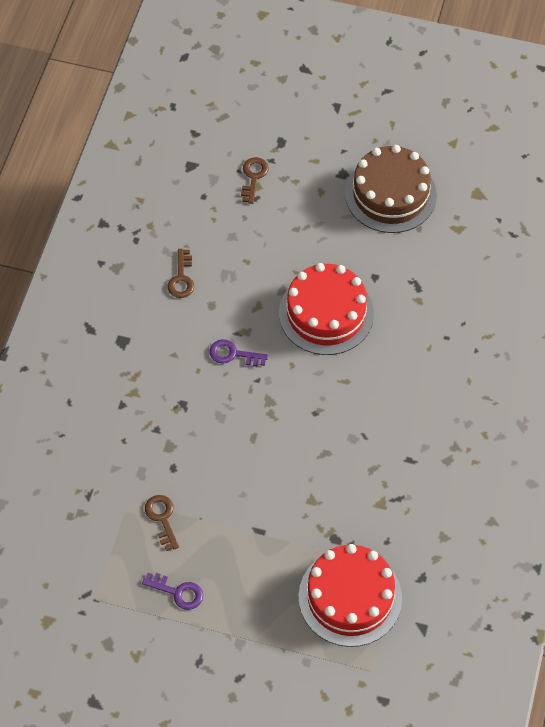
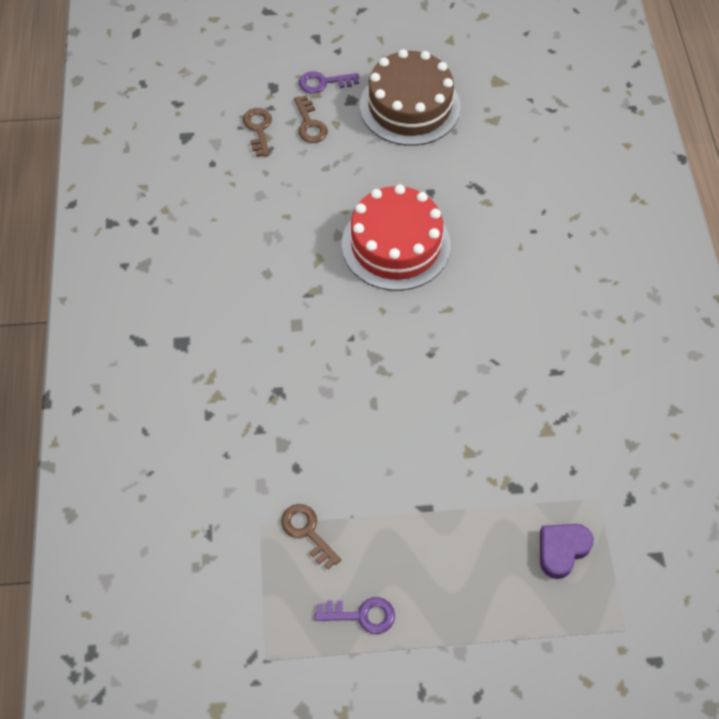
camera: 20 degrees left, 0 degrees up
(181, 278) = (222, 255): brown key -> brown key (310, 124)
(233, 354) = (313, 318): purple key -> purple key (324, 83)
(350, 597) = (562, 550): red cake -> purple heart

